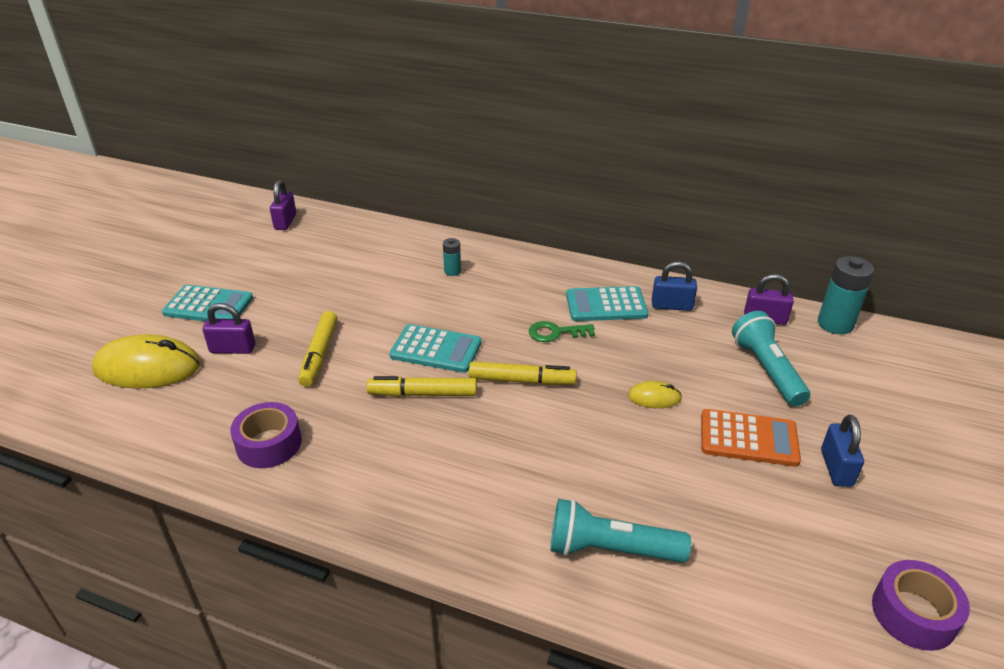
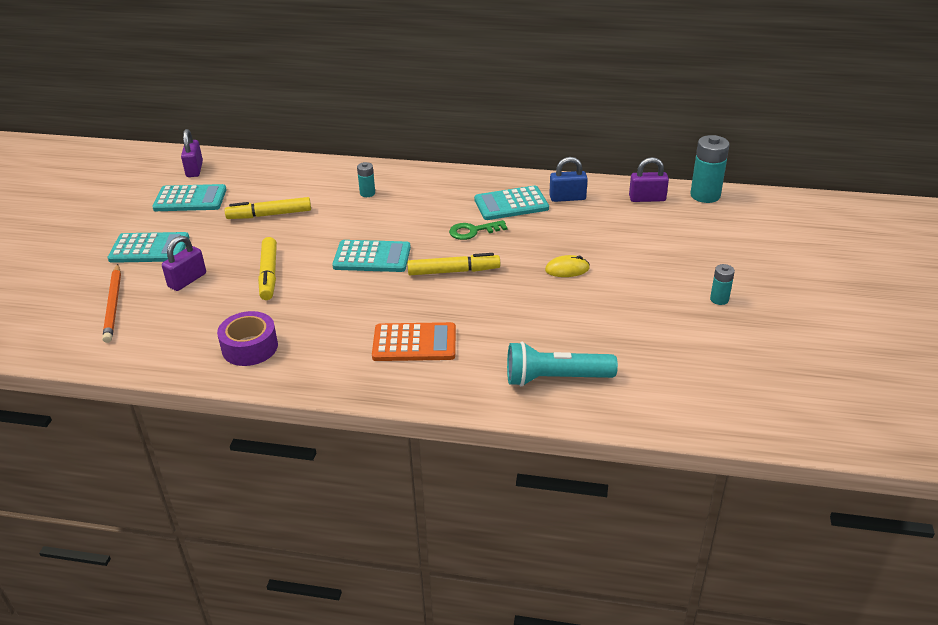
camera: 10 degrees left, 0 degrees up
(147, 367) = (114, 305): yellow mouse -> orange pencil
(233, 349) = (187, 280): purple padlock -> purple padlock turned 45 degrees counterclockwise
(269, 254) = (190, 199): none -> turquoise calculator
(423, 394) = (371, 292): yellow marker -> yellow marker (269, 215)
(748, 438) = (648, 288): orange calculator -> orange calculator (414, 343)
(767, 370) = (655, 237): turquoise flashlight -> none
(836, 468) = (719, 299): blue padlock -> turquoise battery
(913, 613) = (786, 385): purple tape -> none

